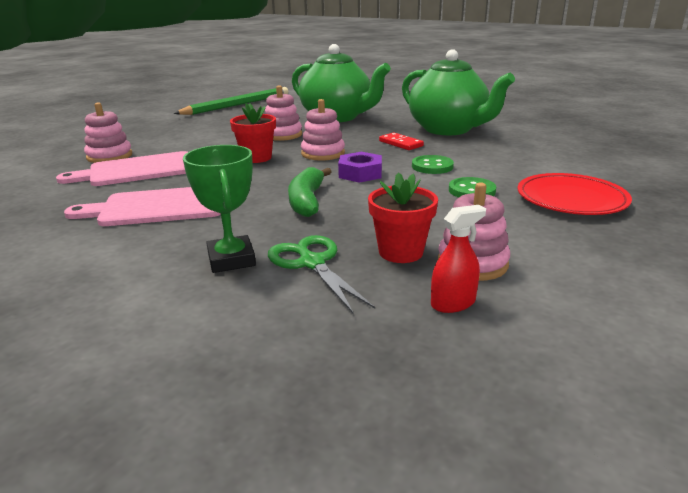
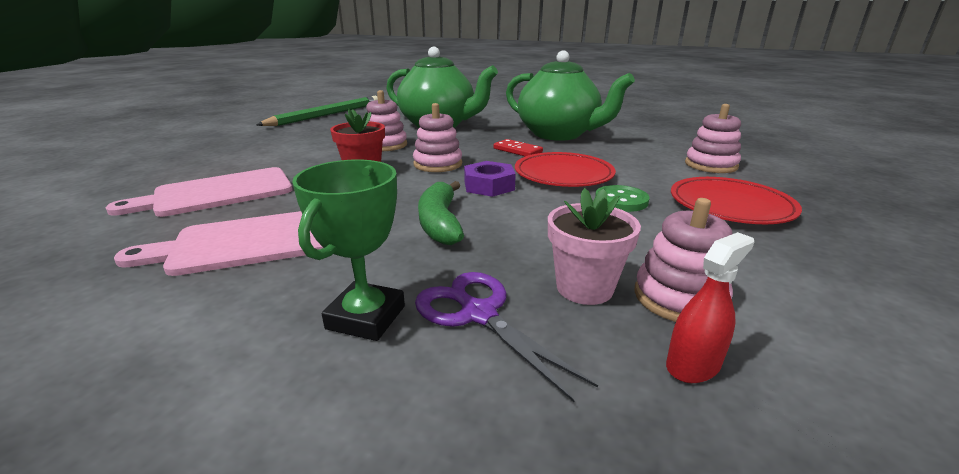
camera: 10 degrees left, 0 degrees up
(109, 156) = (180, 177): pink stacking toy -> pink stacking toy (710, 165)
(231, 259) = (366, 317): green trophy -> green trophy turned 45 degrees clockwise
(312, 263) = (478, 314): green scissors -> purple scissors
(400, 252) = (584, 288): red flower pot -> pink flower pot
(432, 166) = (563, 174): green button -> red plate

